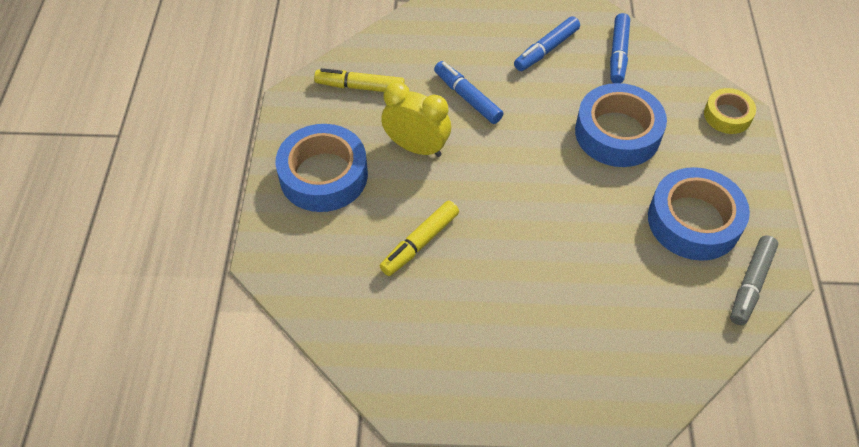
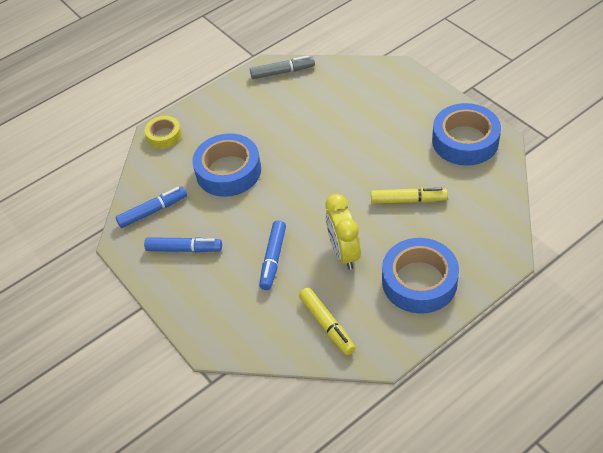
camera: 125 degrees left, 5 degrees down
(693, 221) = (263, 109): blue tape -> blue tape (465, 141)

